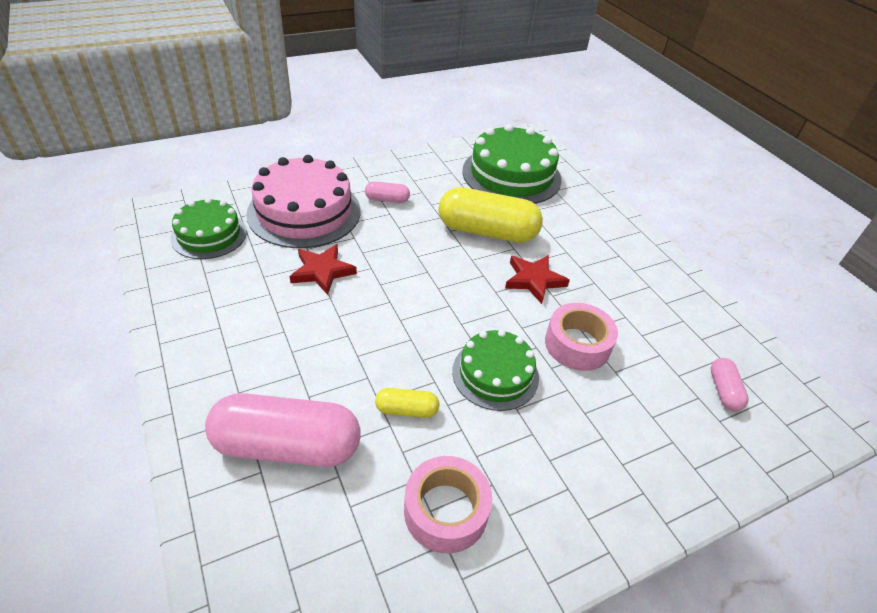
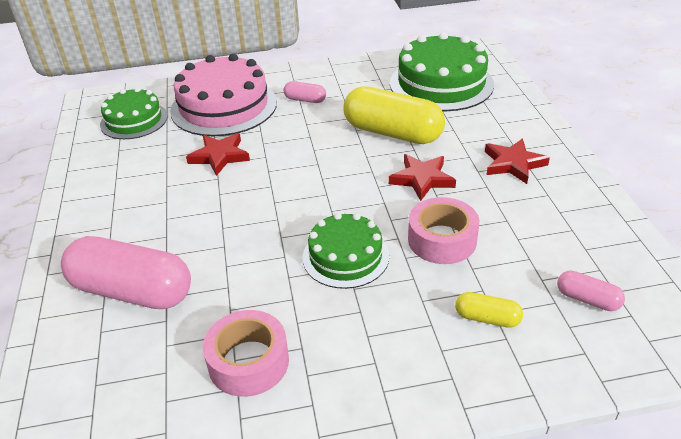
camera: 20 degrees right, 5 degrees down
(407, 410) = (248, 276): yellow capsule -> yellow capsule (487, 318)
(608, 256) = (513, 164): none -> red star
(723, 391) = (587, 299): pink capsule -> pink capsule turned 75 degrees counterclockwise

